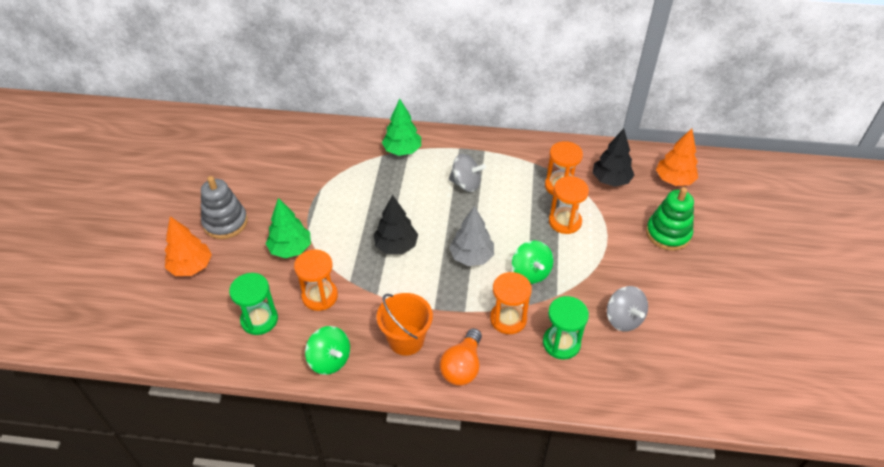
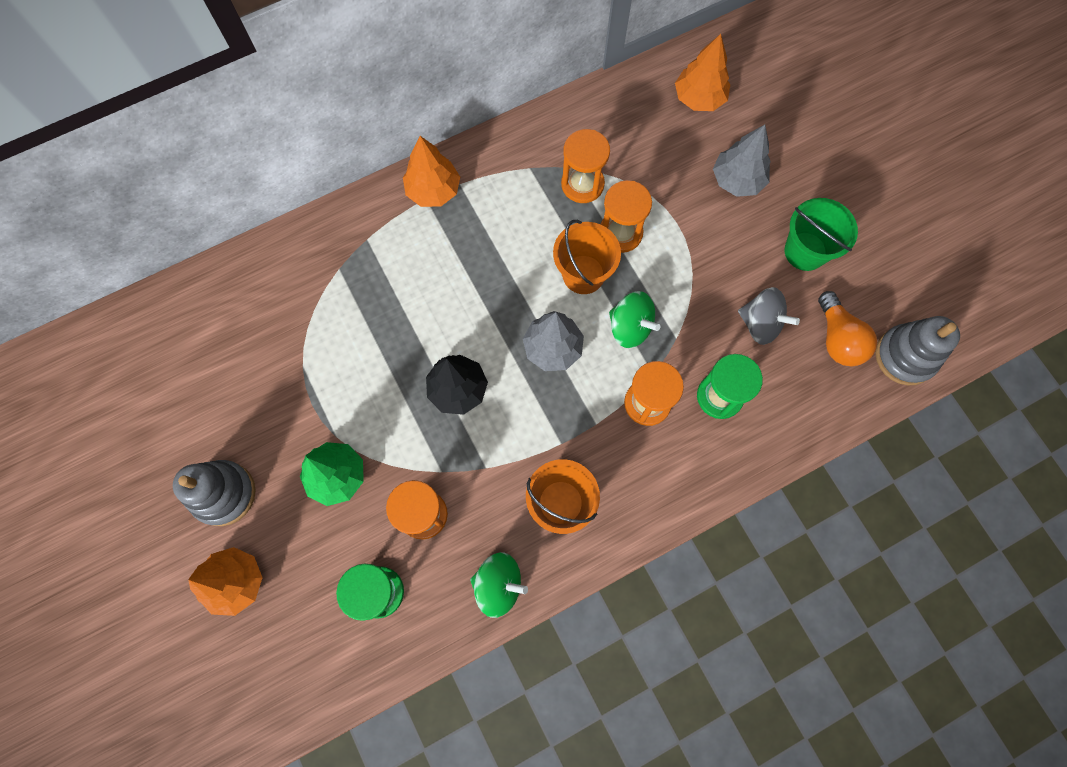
camera: 35 degrees left, 25 degrees up
(402, 150) = (359, 245): green tree -> none
(462, 366) = (641, 494): orange light bulb -> orange light bulb (837, 339)
(466, 146) = (433, 190): none -> orange tree
(466, 184) = (473, 248): grey spinning top -> none
(523, 230) = (583, 274): none -> orange bucket
(610, 180) = (632, 141): black tree -> none
(668, 234) = (737, 180): green stacking toy -> grey tree
(688, 296) = (805, 251): none -> green bucket
(722, 398) = (905, 356): none -> grey stacking toy

